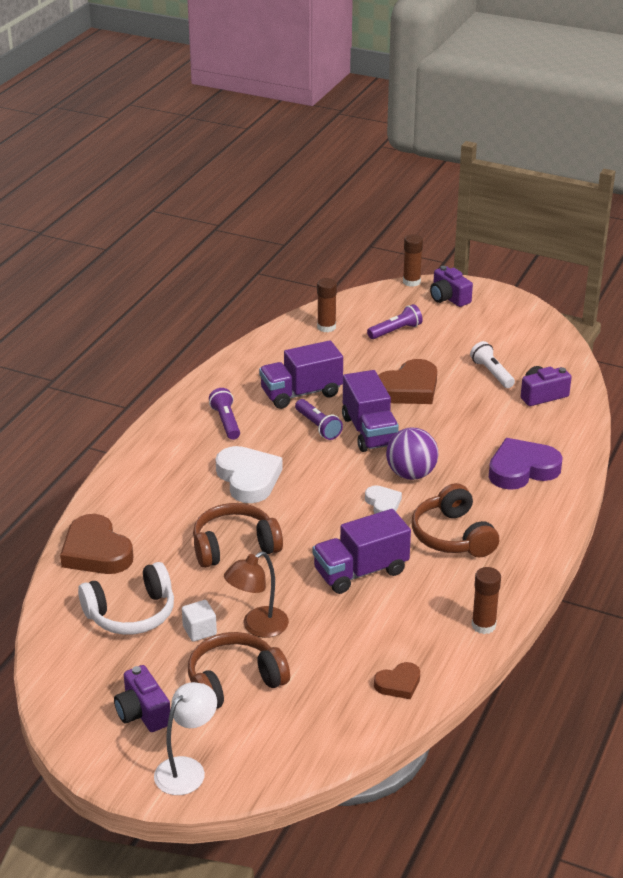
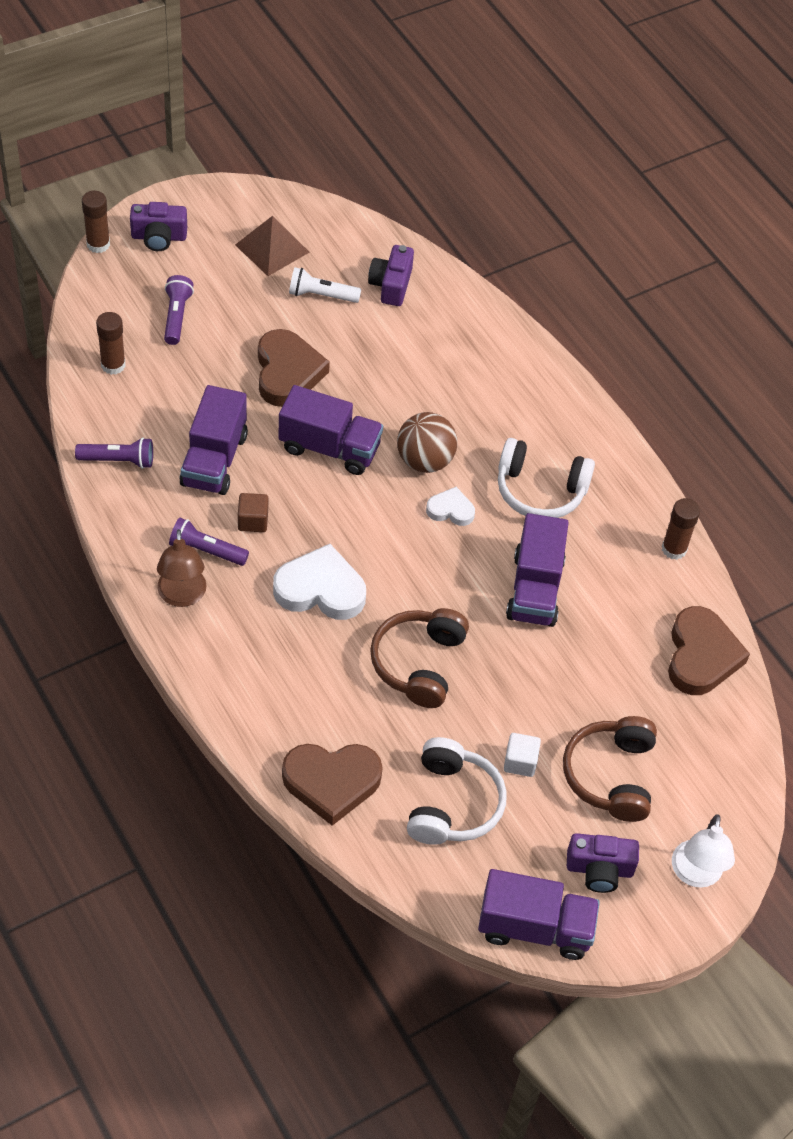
camera: 60 degrees left, 20 degrees up
(61, 700) = (534, 927): none -> purple truck
(187, 769) = (695, 874): white lamp -> white lamp turned 150 degrees counterclockwise
(257, 627) = (550, 714): brown lamp -> brown lamp (182, 596)
(271, 428) = (253, 521): none -> brown cube
(318, 426) = (284, 482): purple flashlight -> purple flashlight (118, 460)
(398, 684) = (701, 656): brown heart -> brown heart, size x1.85
(411, 474) = (425, 460): purple ball -> brown ball
(452, 536) = (540, 490): brown headphones -> white headphones
(502, 339) = (272, 248): none -> brown pyramid
(522, 469) = (488, 377): purple heart -> none

